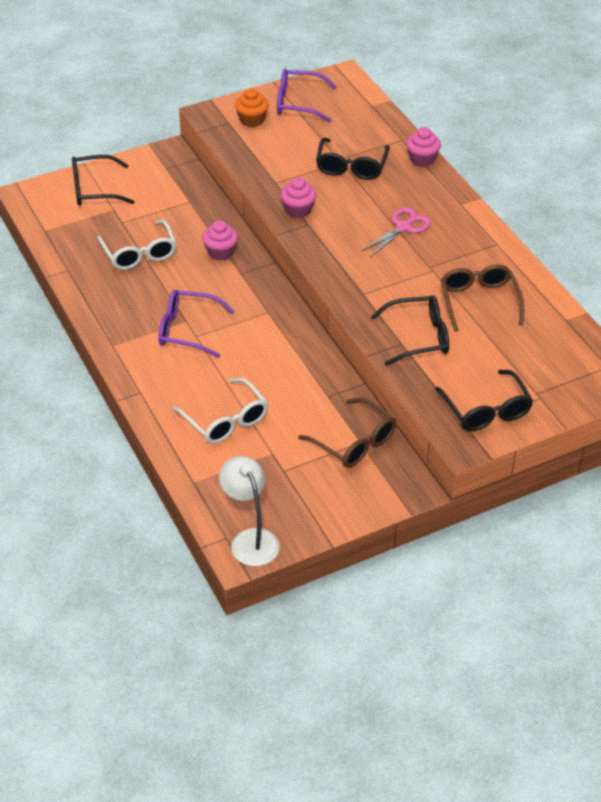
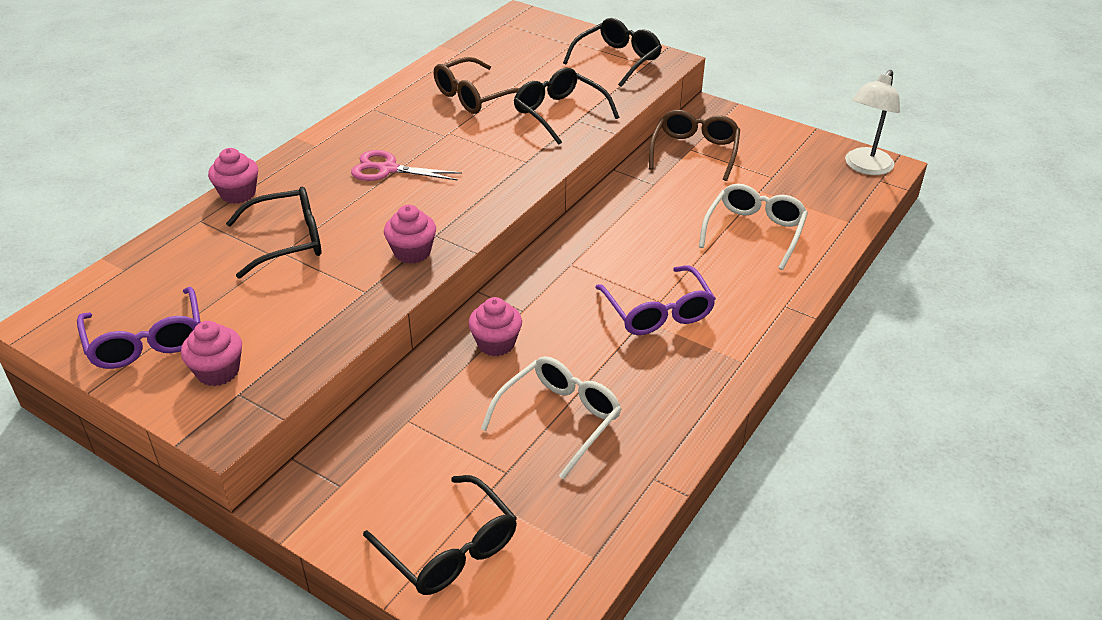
camera: 120 degrees left, 5 degrees down
(252, 120) = (218, 371): orange cupcake -> pink cupcake

